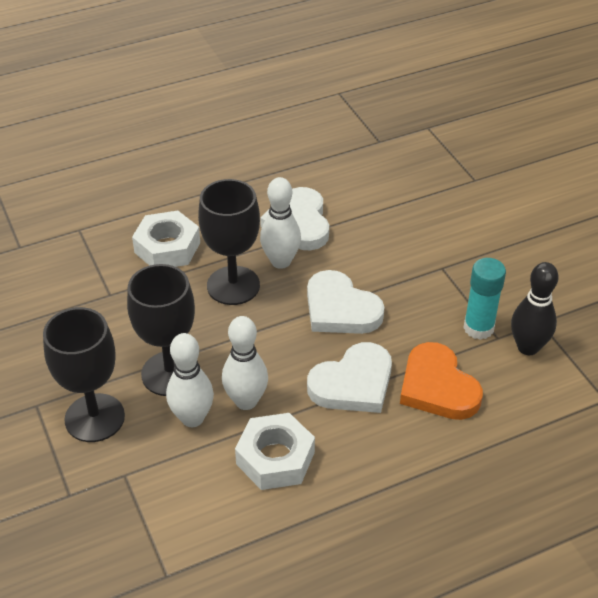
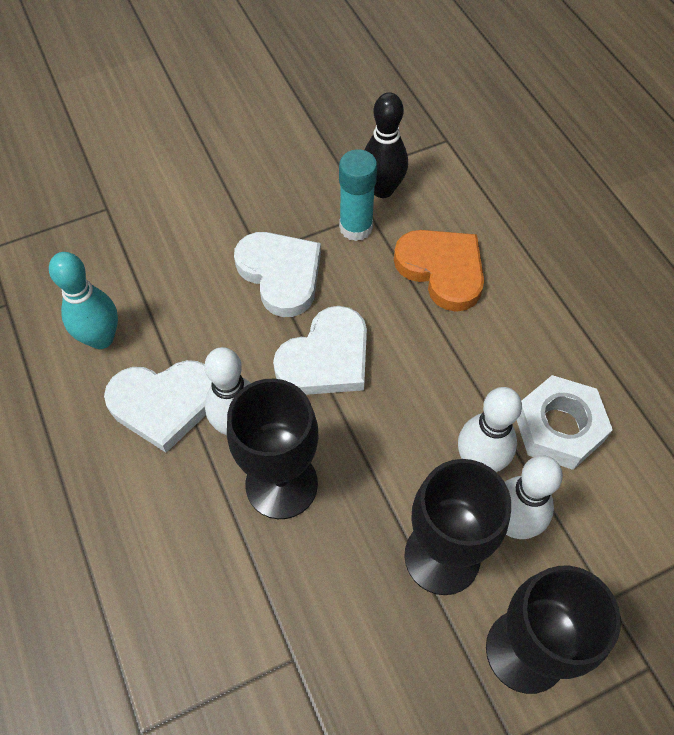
camera: 90 degrees left, 15 degrees up
(167, 247) = (198, 581): white nut -> none
(353, 188) = (101, 338): none -> turquoise bowling pin
(353, 383) = (443, 348): white heart -> white heart (281, 274)
(437, 387) = (442, 270): orange heart -> orange heart turned 105 degrees counterclockwise

